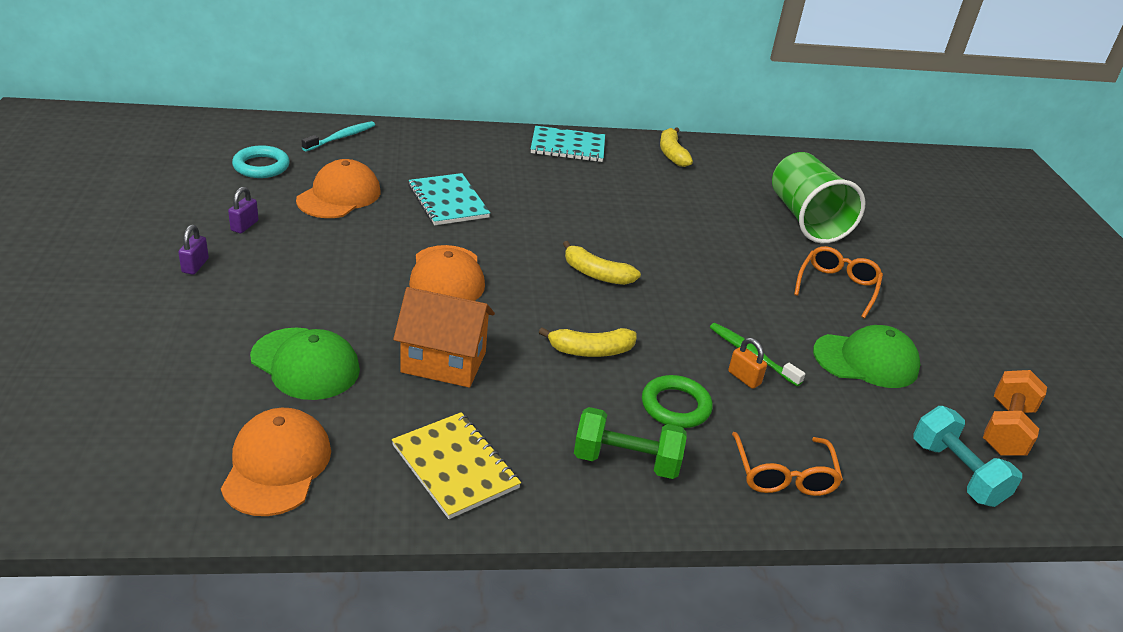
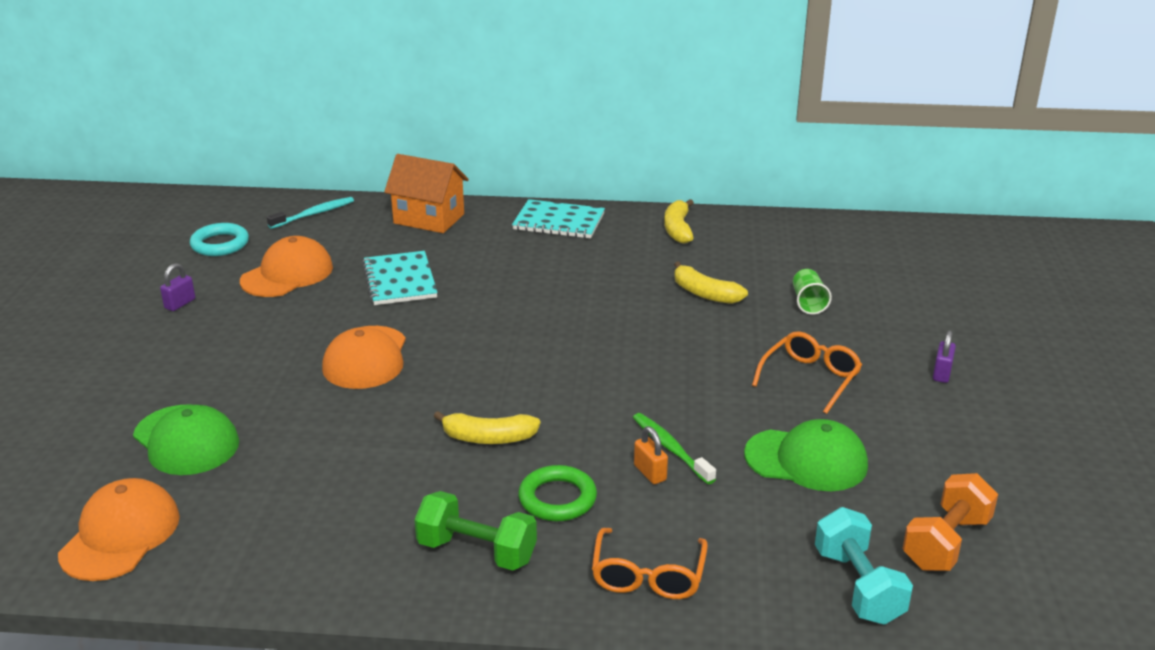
camera: 15 degrees right, 5 degrees down
(195, 266) = (117, 342): purple padlock -> purple padlock (942, 374)
(443, 362) = (326, 444): orange house -> orange house (429, 219)
(455, 466) = (295, 546): yellow notebook -> none
(596, 274) = (530, 358): yellow banana -> yellow banana (705, 293)
(806, 219) = (808, 303): green cup -> green cup, size x0.44

